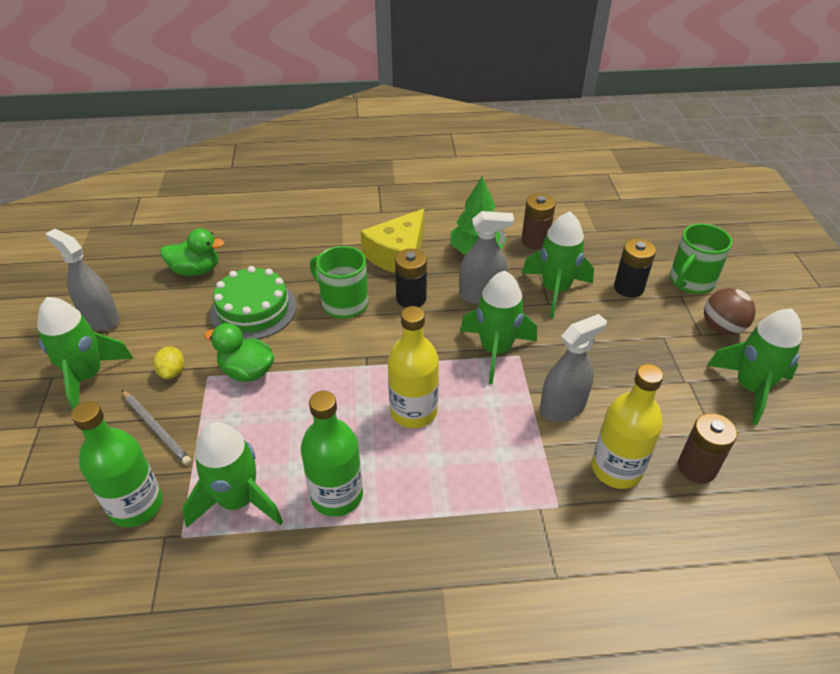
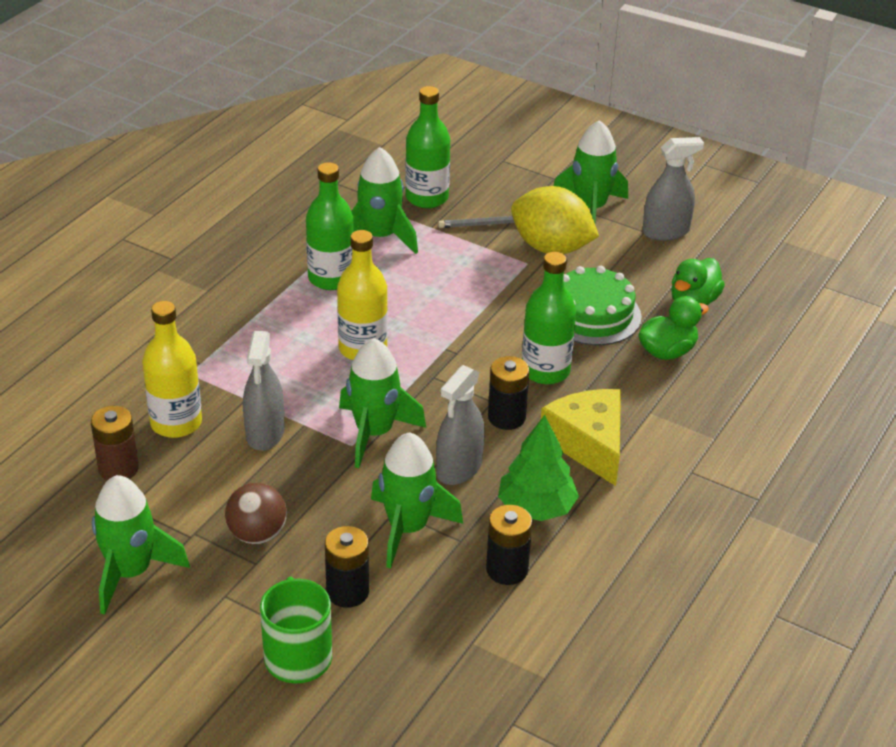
camera: 125 degrees right, 5 degrees down
(172, 372) = (551, 248): yellow lemon -> yellow lemon, size x2.31
(247, 371) = (510, 283): green duck -> green duck (667, 352)
(343, 303) = (545, 371): green mug -> green bottle
(535, 241) = (507, 569): brown battery -> black battery
(722, 328) = (211, 619): brown ball -> brown ball (257, 534)

